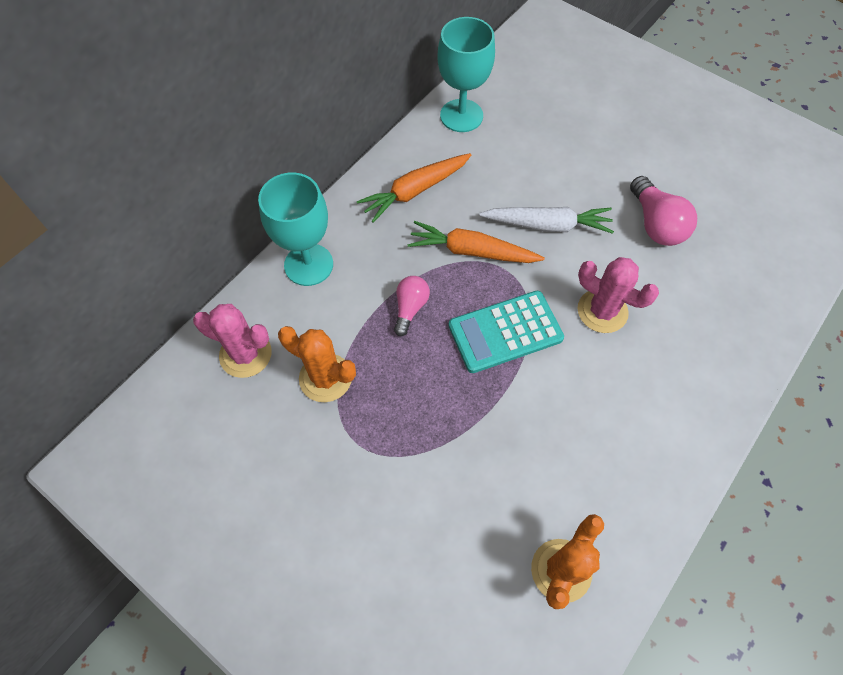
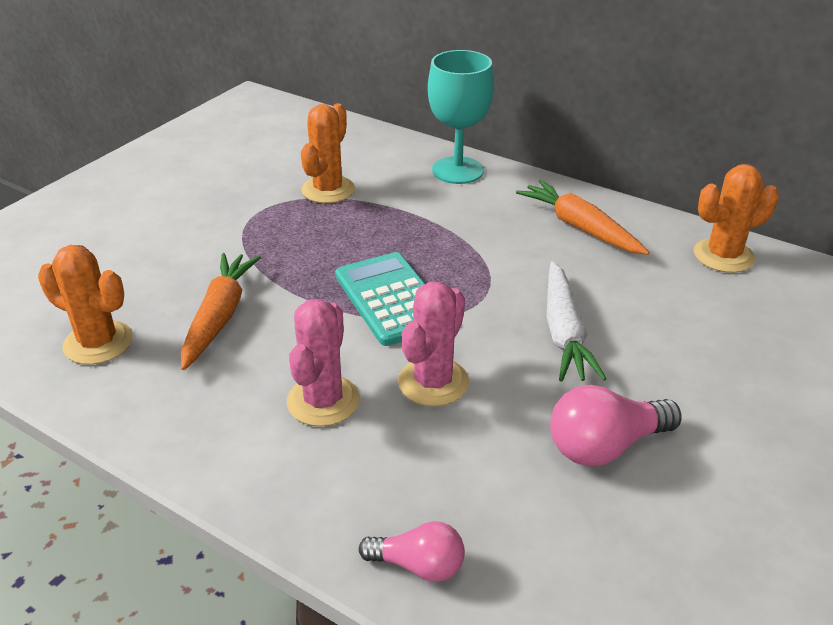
camera: 85 degrees right, 25 degrees down
(245, 354) = (351, 149): pink cactus -> pink cactus (323, 401)
(410, 308) = (415, 232): pink light bulb -> pink light bulb (418, 565)
(461, 116) = (723, 256): turquoise goblet -> orange cactus
(471, 251) = (503, 271): orange carrot -> orange carrot (220, 316)

